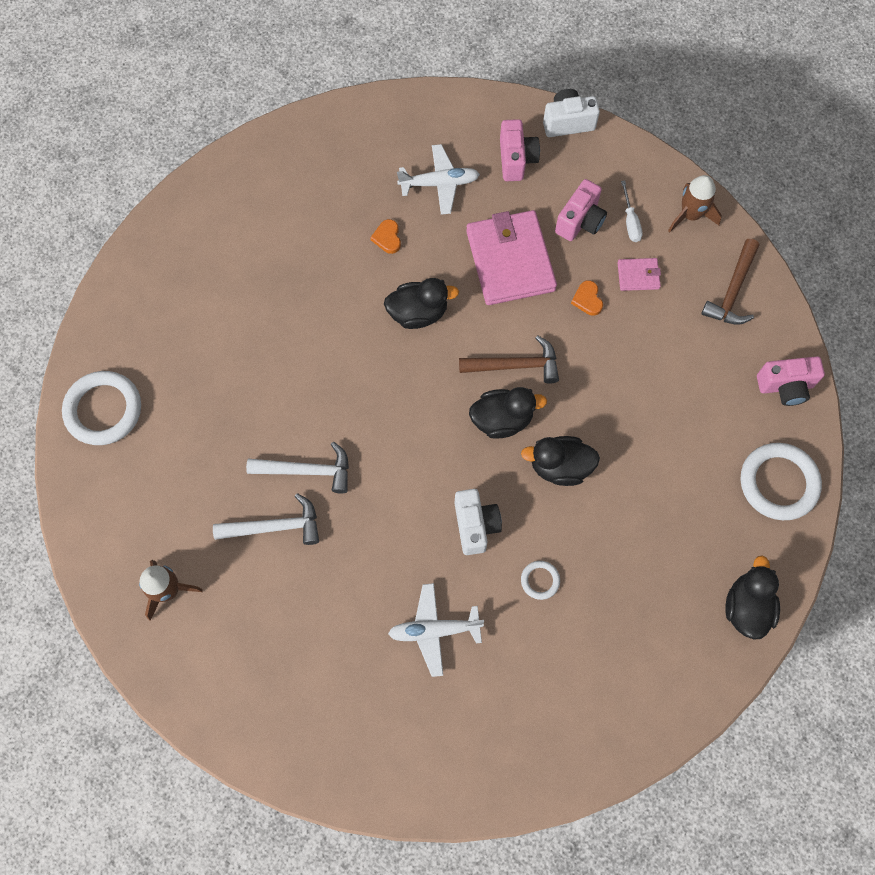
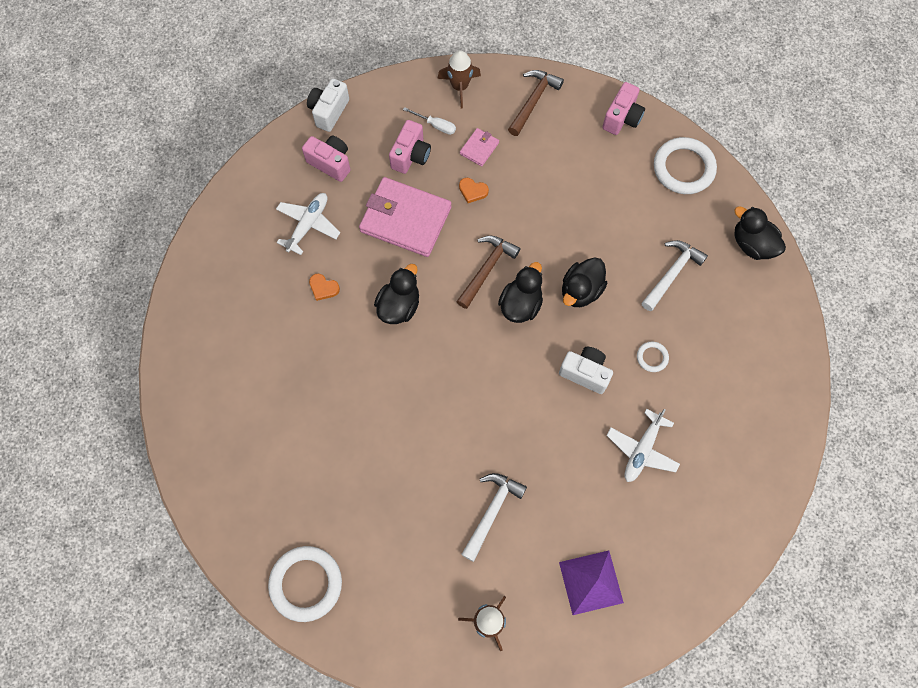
camera: 55 degrees left, 0 degrees up
(267, 663) = (591, 582): none -> purple pyramid
(307, 471) = (464, 461): white hammer -> white hammer (672, 273)
(580, 221) = (411, 155): pink camera -> pink camera turned 45 degrees clockwise
(732, 291) = (533, 101): brown hammer -> brown hammer turned 120 degrees counterclockwise

